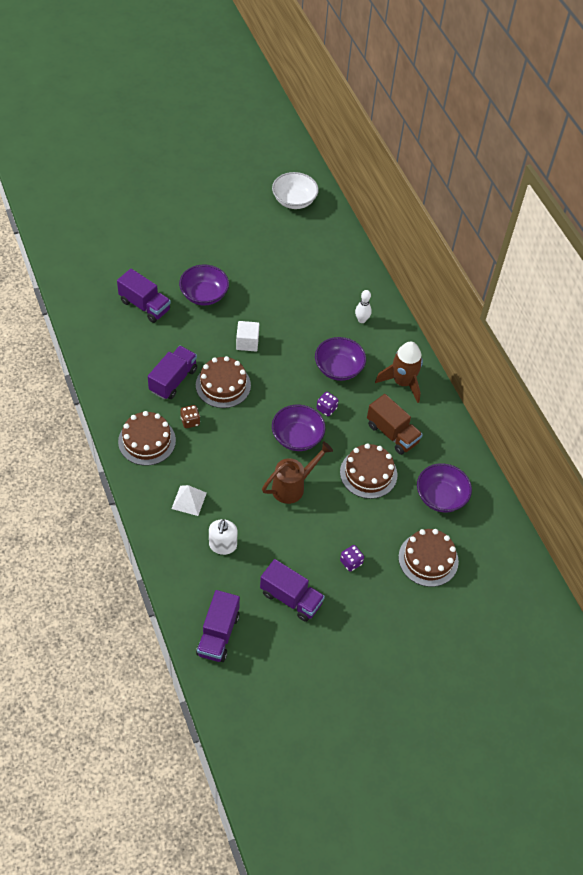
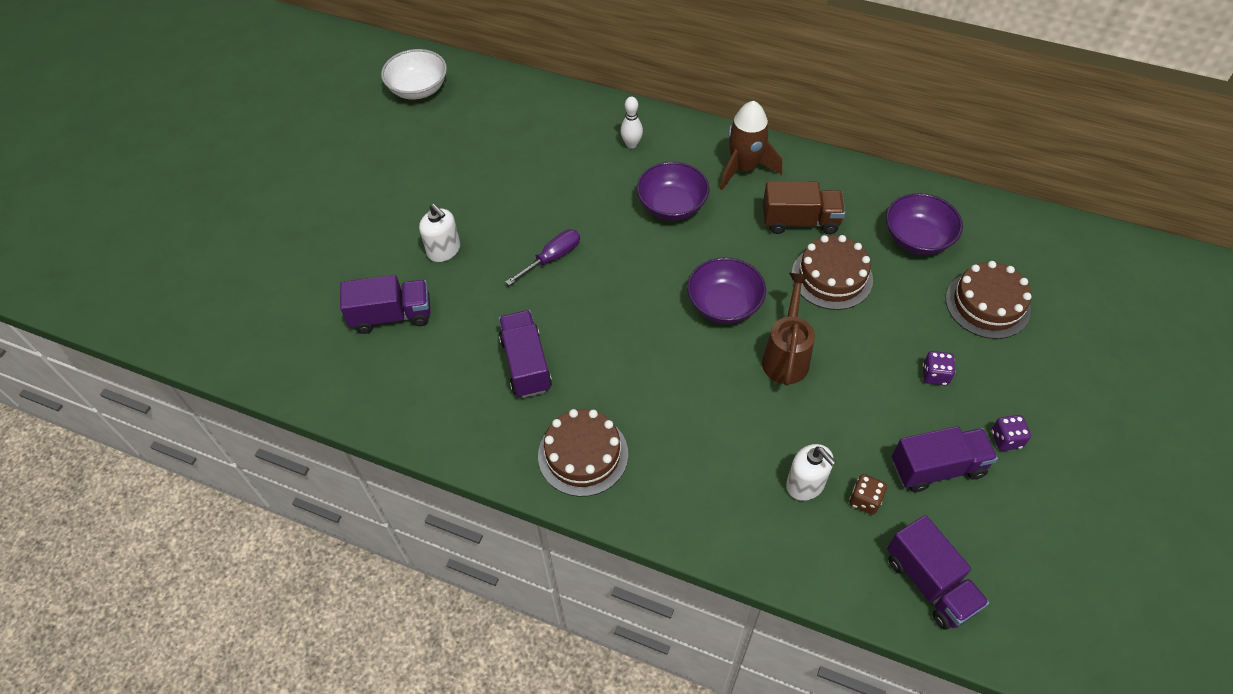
camera: 40 degrees left, 0 degrees up
(189, 500) = (710, 473): white pyramid -> none
(190, 421) = (600, 390): brown dice -> brown dice (864, 500)
(204, 295) = (444, 250): purple bowl -> white soap dispenser
(223, 385) = (584, 321): brown cake -> none
(247, 342) = (552, 258): white cube -> purple screwdriver
(326, 409) = (713, 252): purple dice -> purple dice (1006, 439)

